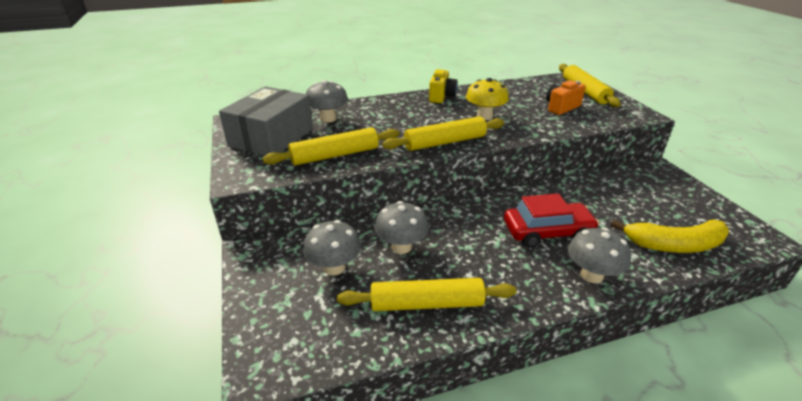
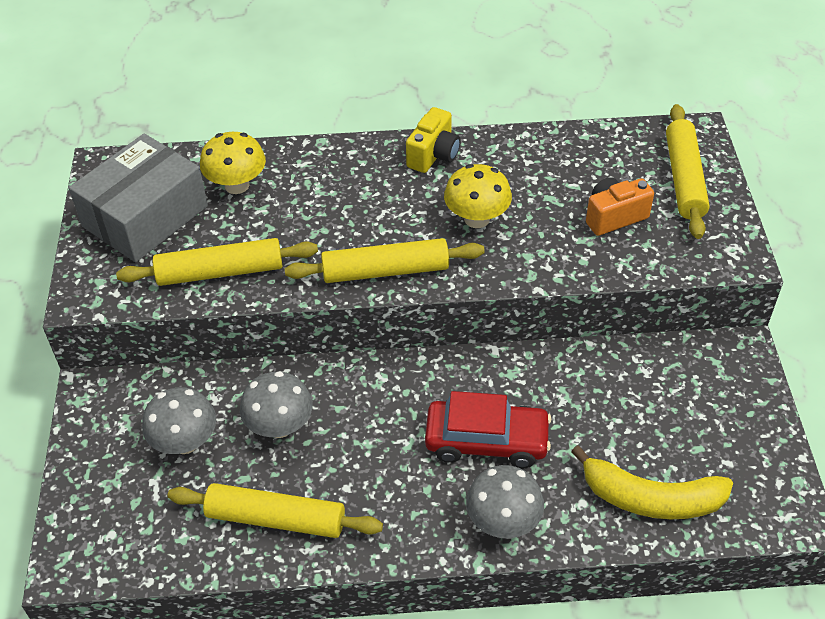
camera: 15 degrees right, 15 degrees up
(328, 119) = (237, 185): grey mushroom -> yellow mushroom

